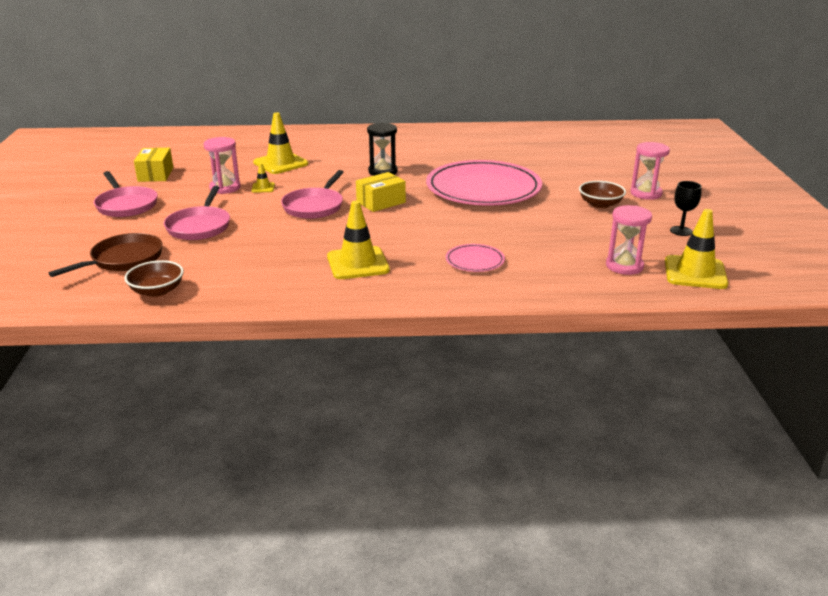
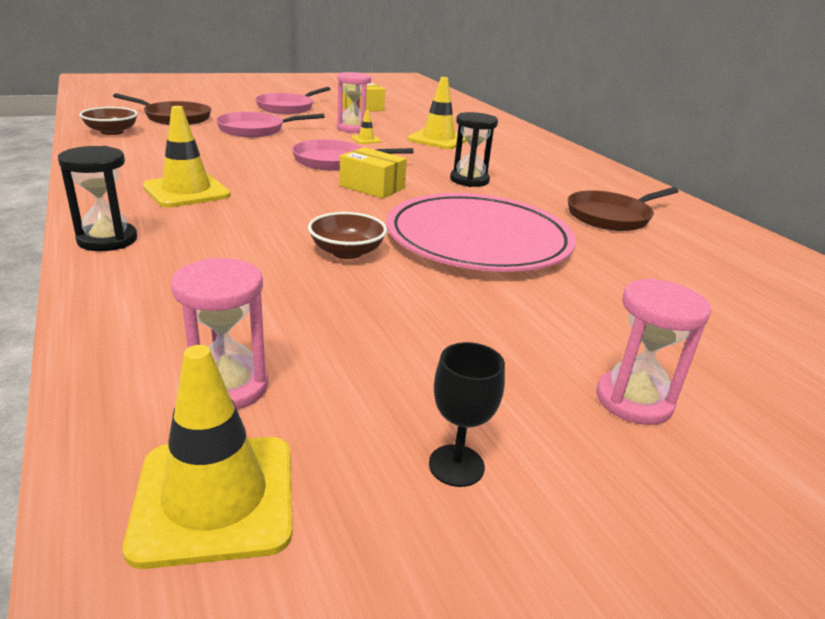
camera: 65 degrees right, 0 degrees up
(443, 292) = (107, 240): none -> black hourglass
(464, 150) = (611, 216): none -> brown pan
(475, 261) = (212, 251): pink plate -> none
(600, 204) = (514, 344): brown bowl -> brown bowl (347, 252)

